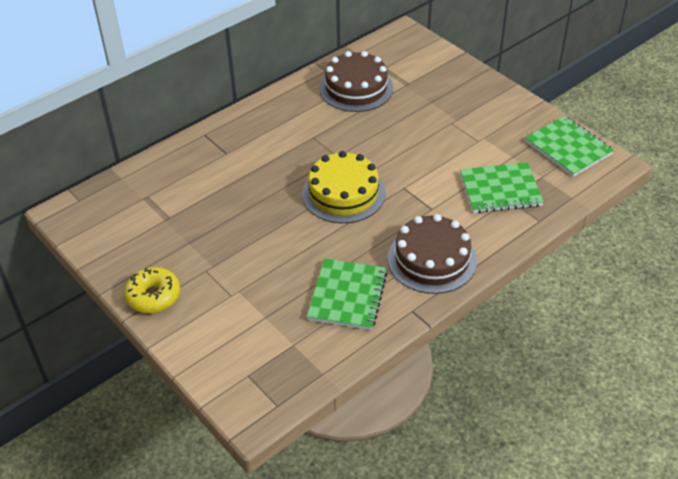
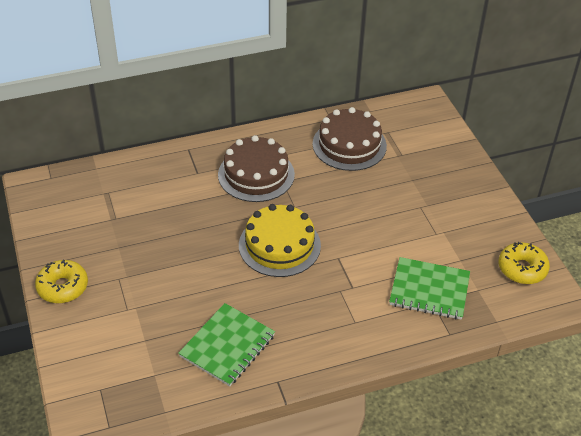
camera: 20 degrees right, 0 degrees up
(432, 259) = (324, 337): brown cake -> brown cake (256, 174)
(568, 148) = (522, 269): green notebook -> yellow donut

